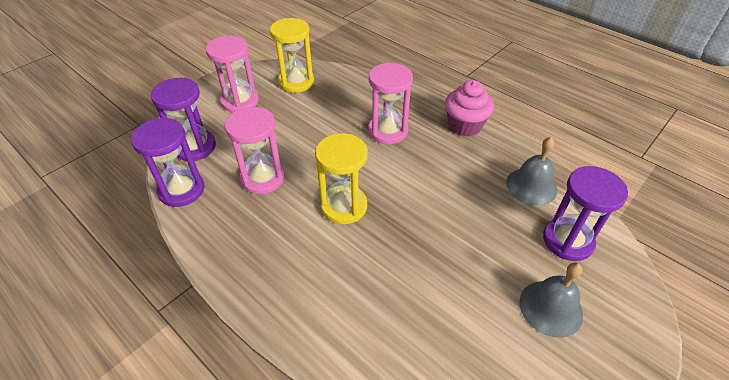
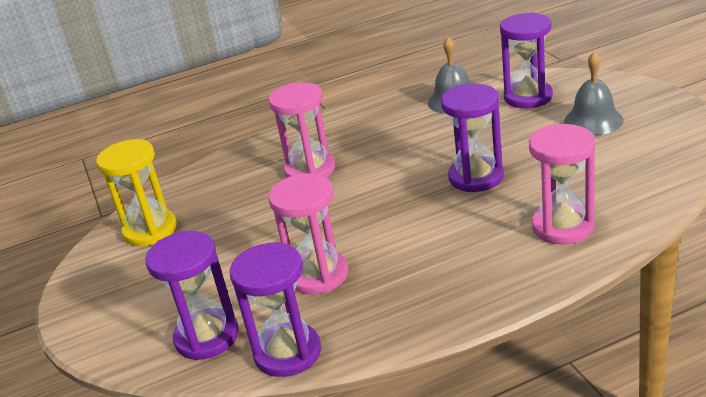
camera: 60 degrees left, 15 degrees down
(240, 101) = (143, 286): pink hourglass -> pink hourglass (563, 226)
(344, 206) = (408, 216): yellow hourglass -> none
(412, 235) = (476, 177): none -> purple hourglass
(464, 125) = (342, 120): pink cupcake -> none

